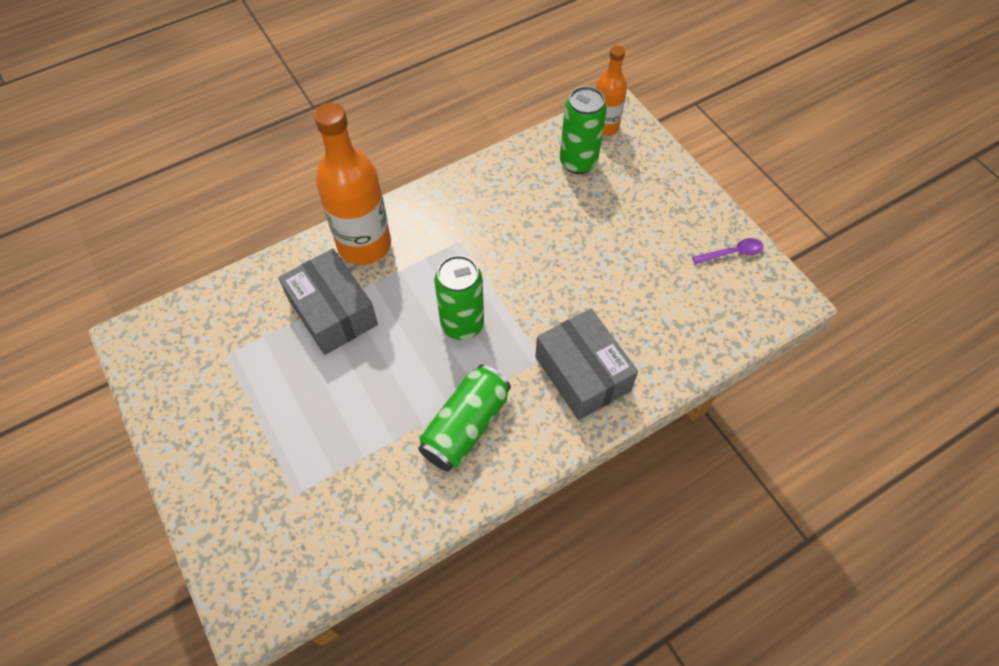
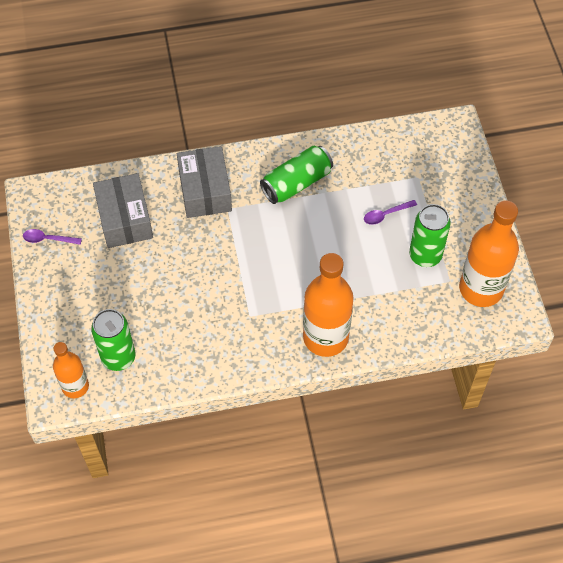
camera: 160 degrees left, 0 degrees up
(184, 357) = (481, 289): none -> orange bottle
(328, 419) = (386, 214): none -> purple spoon
(333, 312) = (365, 288): grey box -> grey box (125, 219)
(462, 325) = (273, 249): green can -> green can (425, 255)

